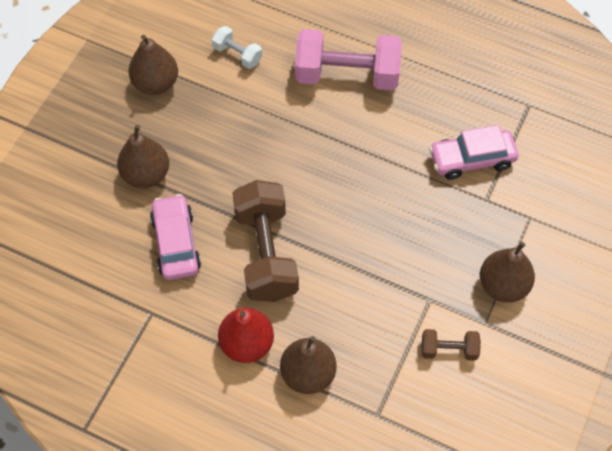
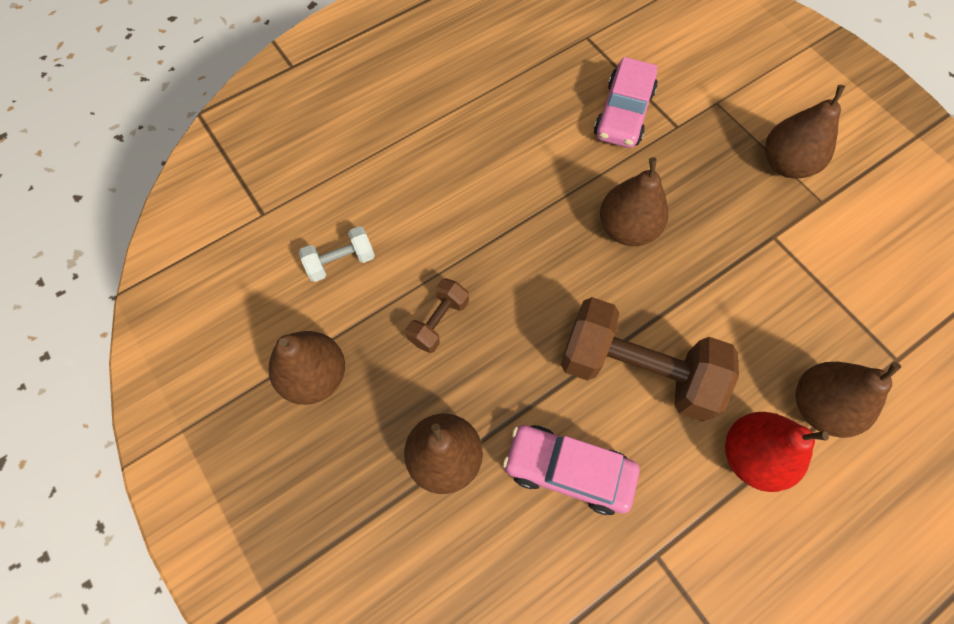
camera: 60 degrees left, 5 degrees up
(347, 75) = (447, 167): pink dumbbell -> none
(371, 203) = (627, 228): none -> brown pear
(449, 350) = (842, 250): brown dumbbell -> brown dumbbell (439, 322)

